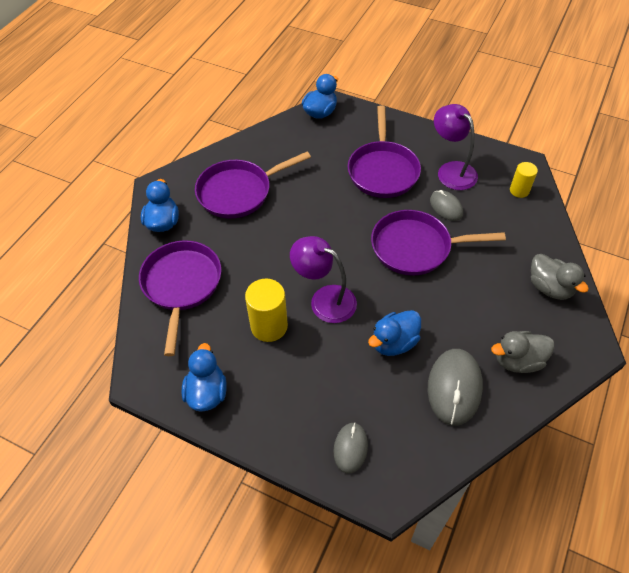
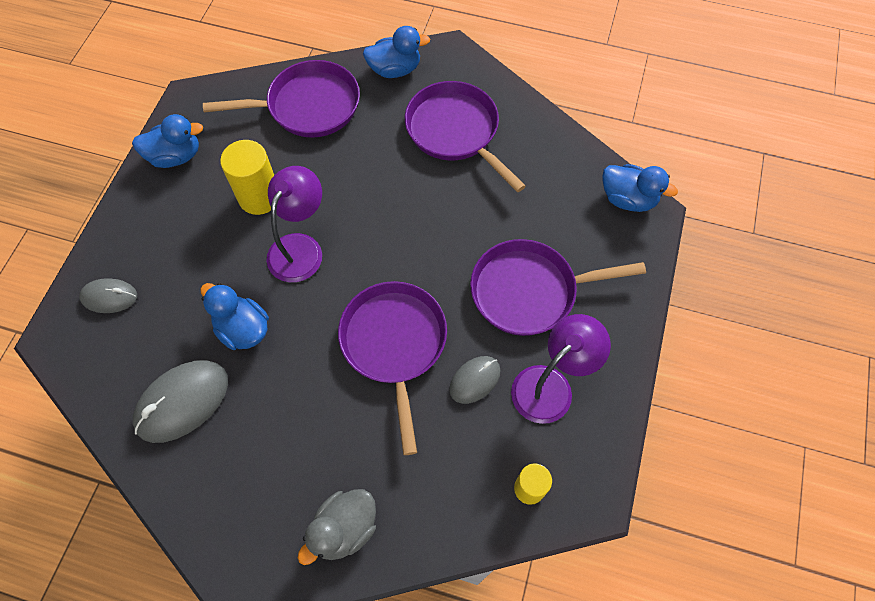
camera: 80 degrees right, 10 degrees up
(454, 387) = (182, 402): grey mouse -> grey mouse turned 45 degrees counterclockwise
(517, 360) = (222, 480): grey duck -> none

